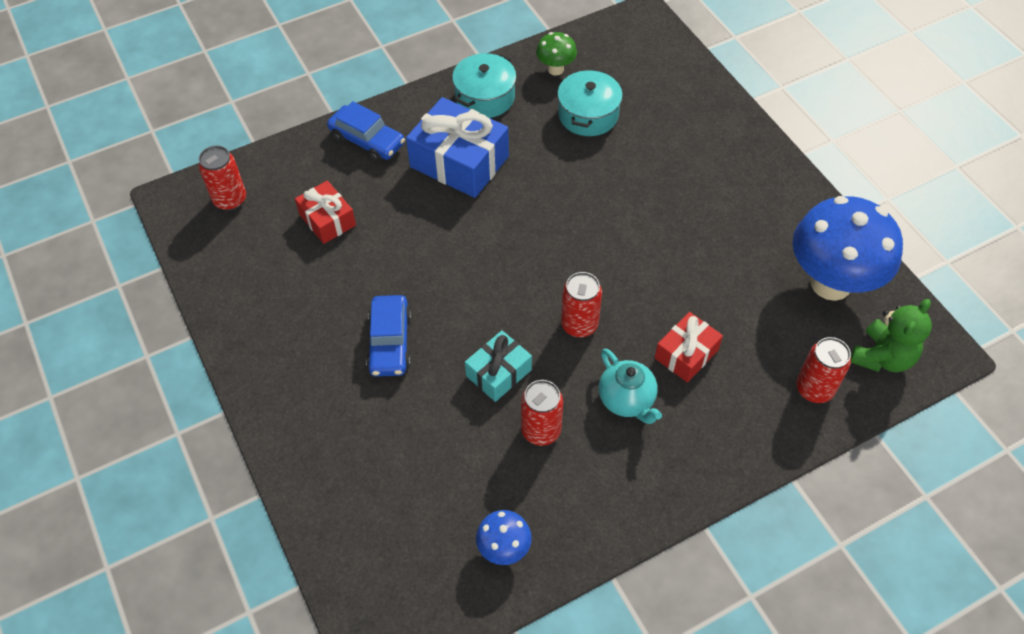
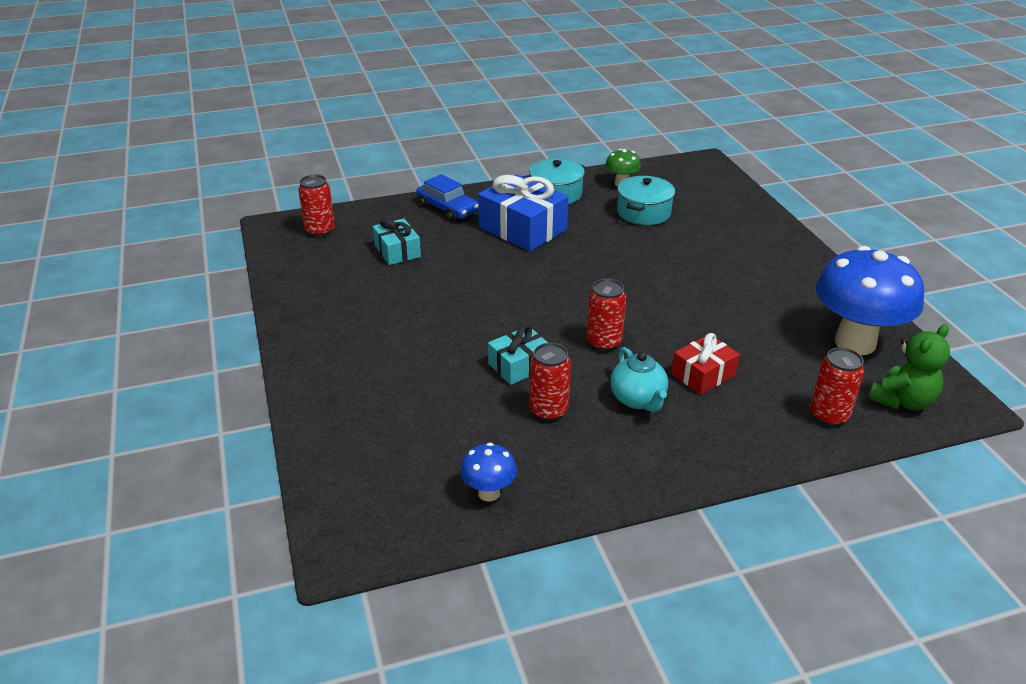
camera: 10 degrees right, 20 degrees down
(327, 220) = (397, 251): red gift -> turquoise gift
(390, 342) = (425, 333): blue car -> none

